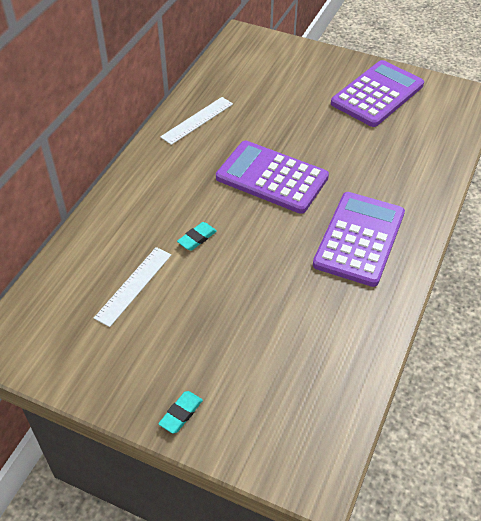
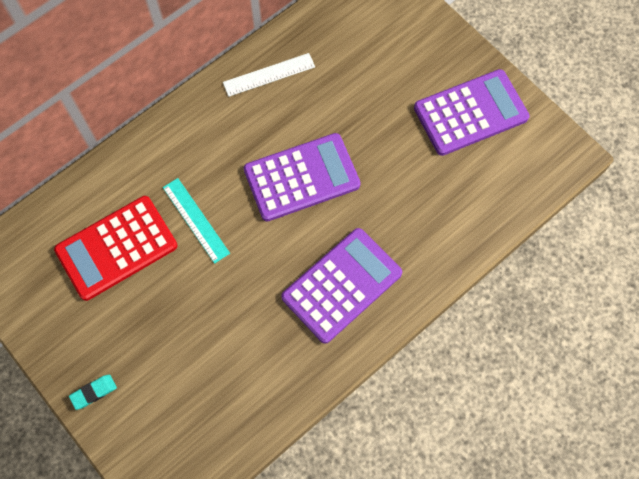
camera: 25 degrees right, 20 degrees up
(133, 285) = (116, 248): white ruler -> red calculator
(197, 238) = (195, 220): turquoise eraser -> turquoise ruler
(272, 177) = (302, 178): purple calculator -> purple calculator turned 105 degrees clockwise

